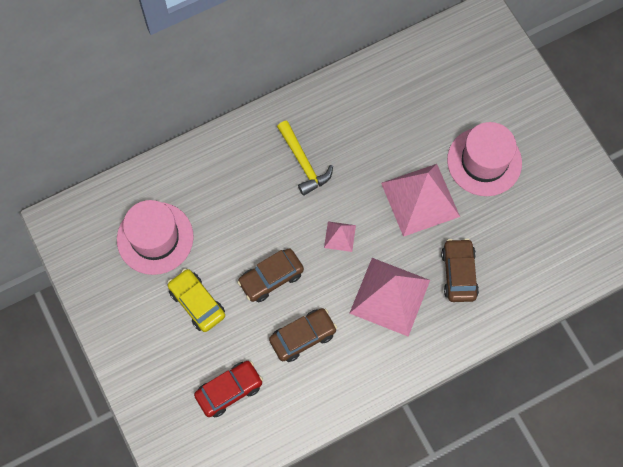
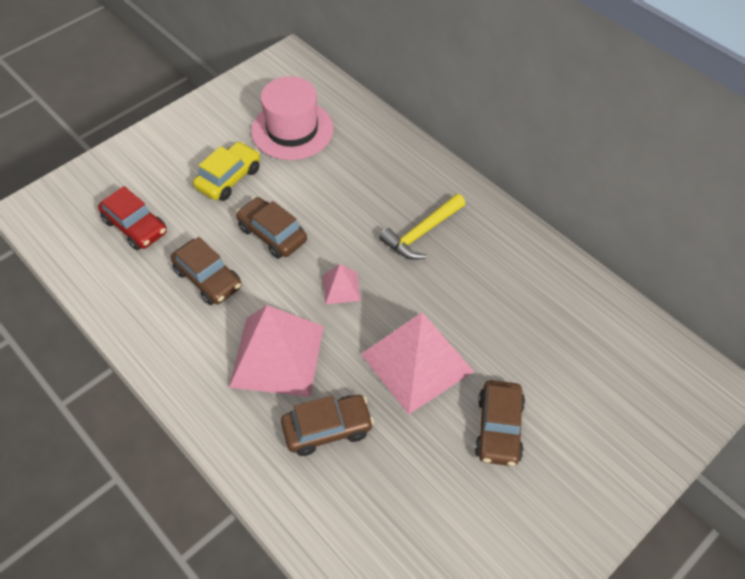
camera: 75 degrees right, 15 degrees down
(484, 161) = (499, 428): pink hat -> brown car

